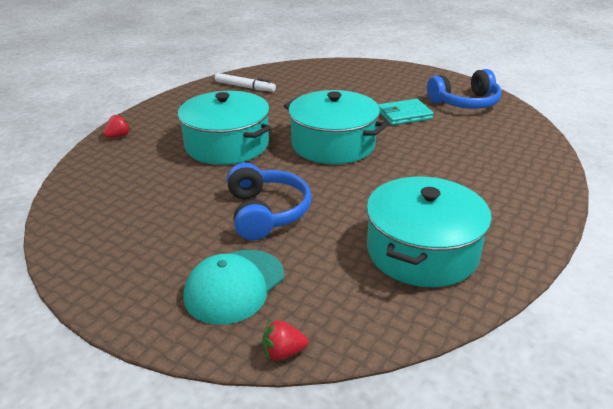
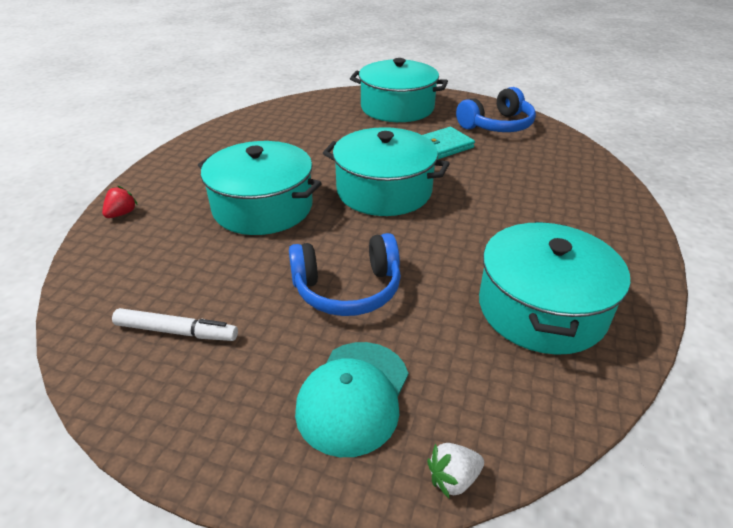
camera: 15 degrees left, 5 degrees up
(245, 87) = (252, 132): white marker -> white marker (176, 331)
(266, 212) = (347, 289): blue headphones -> blue headphones turned 105 degrees clockwise
(283, 352) = (453, 478): red strawberry -> white strawberry
(379, 79) = (397, 108): none -> turquoise pot

